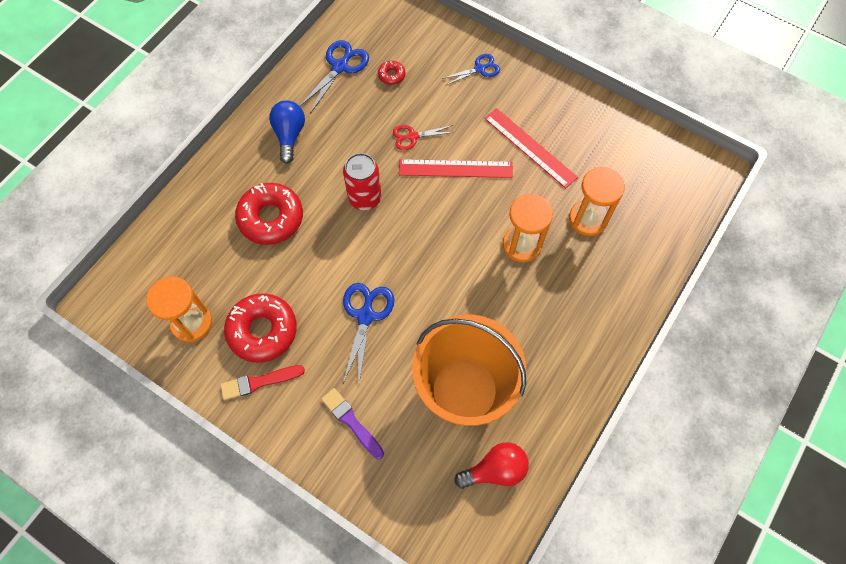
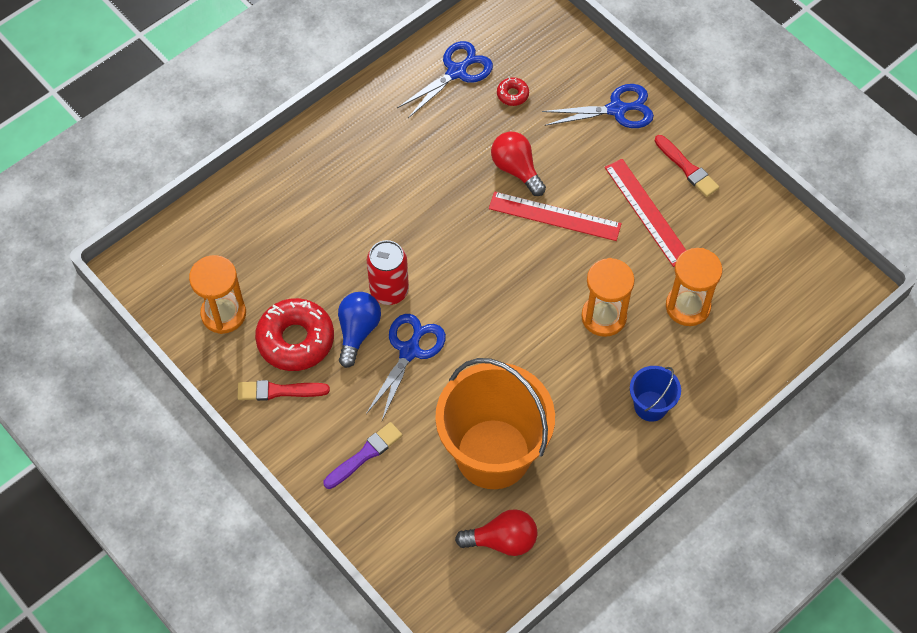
camera: 15 degrees right, 5 degrees down
(271, 218) = (335, 223): red donut -> none
(289, 135) = (379, 137): blue light bulb -> blue light bulb (357, 331)
(351, 422) = (364, 455): purple brush -> purple brush turned 75 degrees clockwise
(365, 198) = (443, 225): red can -> red can (389, 290)
(412, 136) = (516, 169): red scissors -> red light bulb
(480, 69) = (617, 109): blue scissors -> blue scissors, size x1.57
(550, 104) = (687, 168): none -> red brush
(584, 313) = (650, 406): none -> blue bucket

